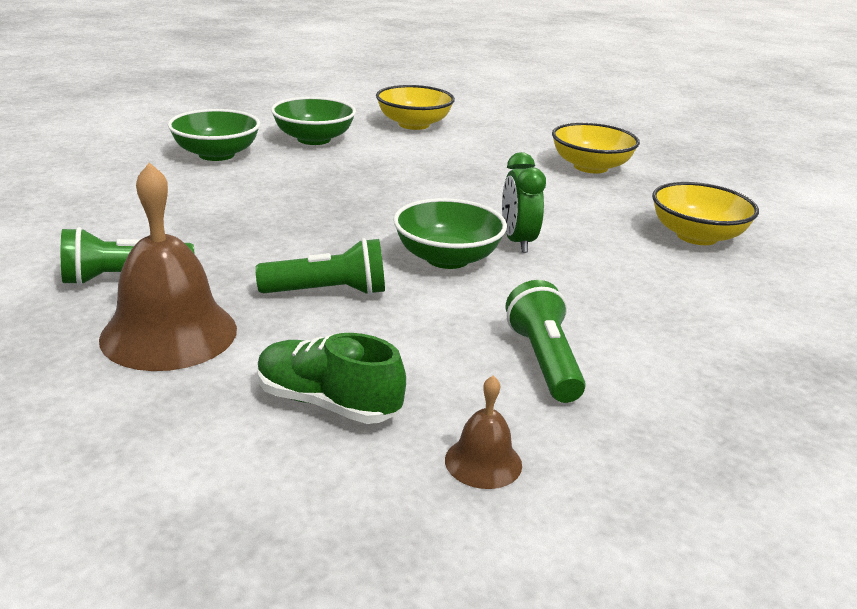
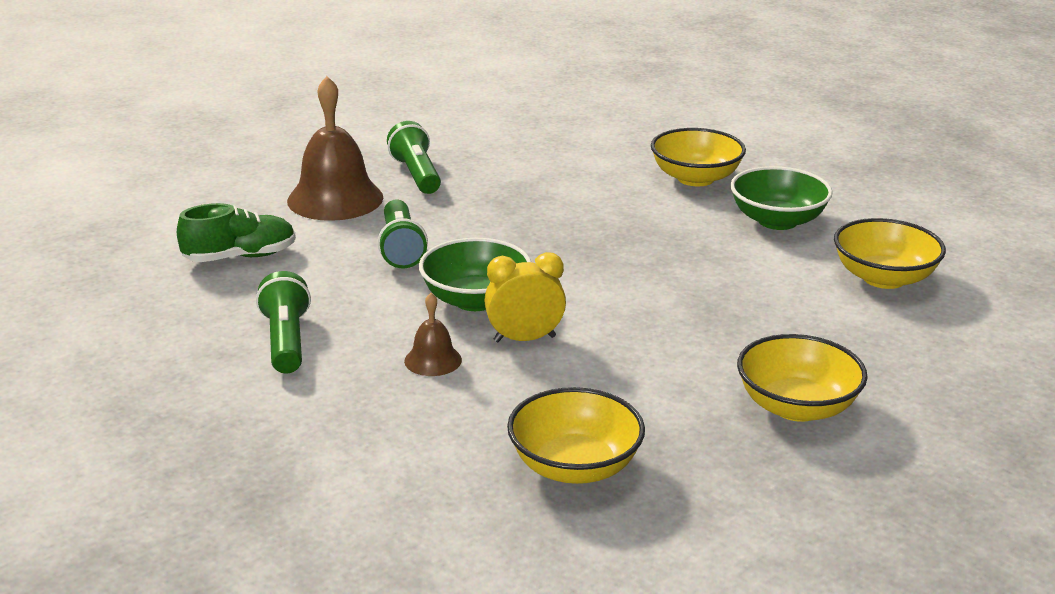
camera: 90 degrees right, 0 degrees up
(216, 154) = (695, 178): green bowl -> yellow bowl
(328, 403) = (240, 257): green shoe -> green shoe turned 45 degrees clockwise
(483, 462) = (161, 311): brown bell -> brown bell (433, 360)
(517, 241) = (524, 339): green clock -> yellow clock
(544, 361) = (286, 341): green flashlight -> green flashlight turned 90 degrees counterclockwise

